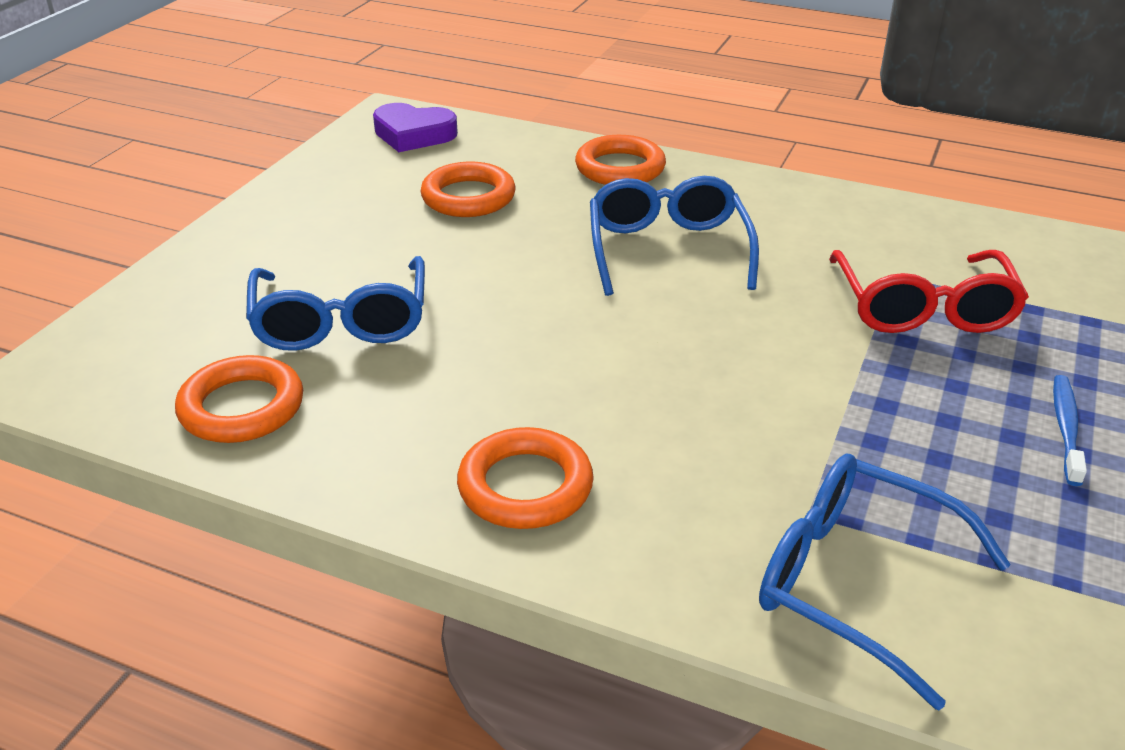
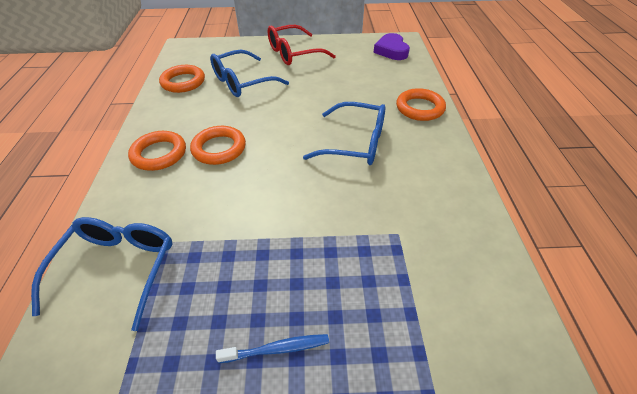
camera: 65 degrees right, 10 degrees up
(468, 197) = (353, 78): orange ring -> orange ring (219, 148)
(668, 250) = (355, 143): blue glasses -> blue glasses turned 45 degrees clockwise
(922, 308) = (370, 253): red glasses -> red glasses (294, 53)

